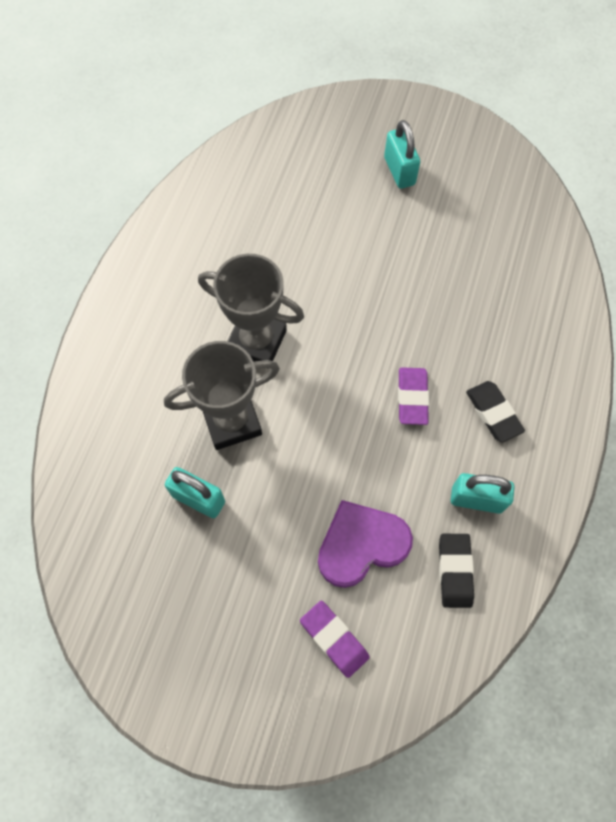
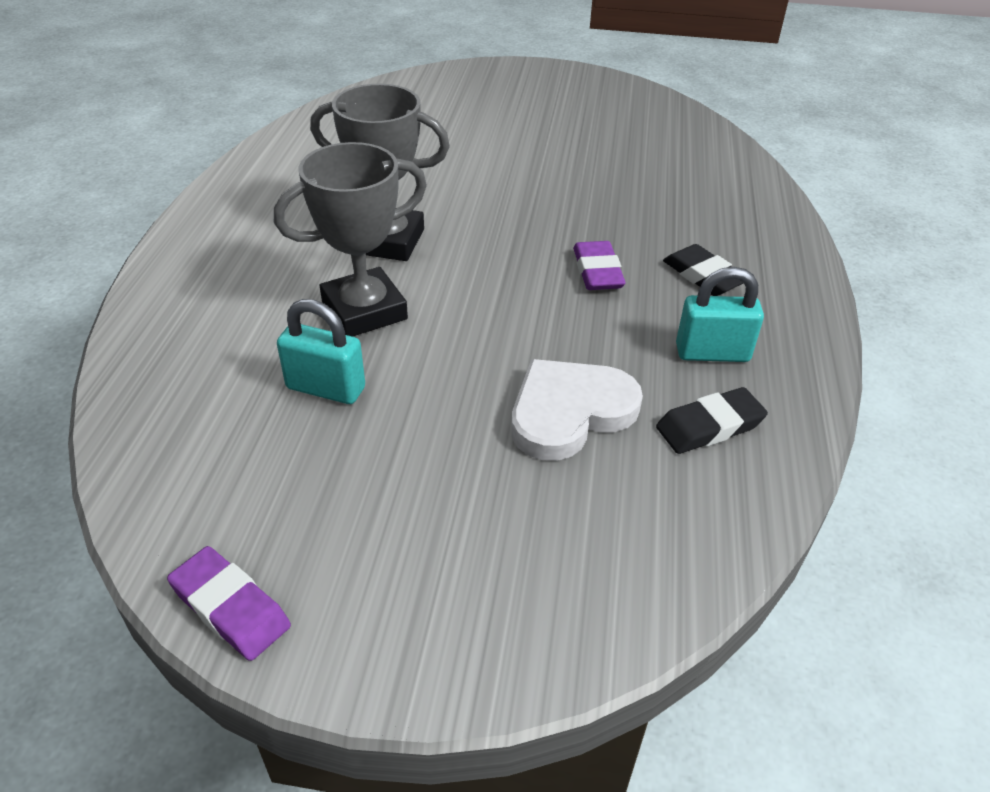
camera: 10 degrees left, 25 degrees down
(334, 639) = (556, 521): purple eraser -> purple eraser (230, 607)
(361, 544) = (569, 412): purple heart -> white heart
(399, 171) = (530, 110): turquoise padlock -> none
(455, 571) = (709, 426): black eraser -> black eraser turned 75 degrees clockwise

